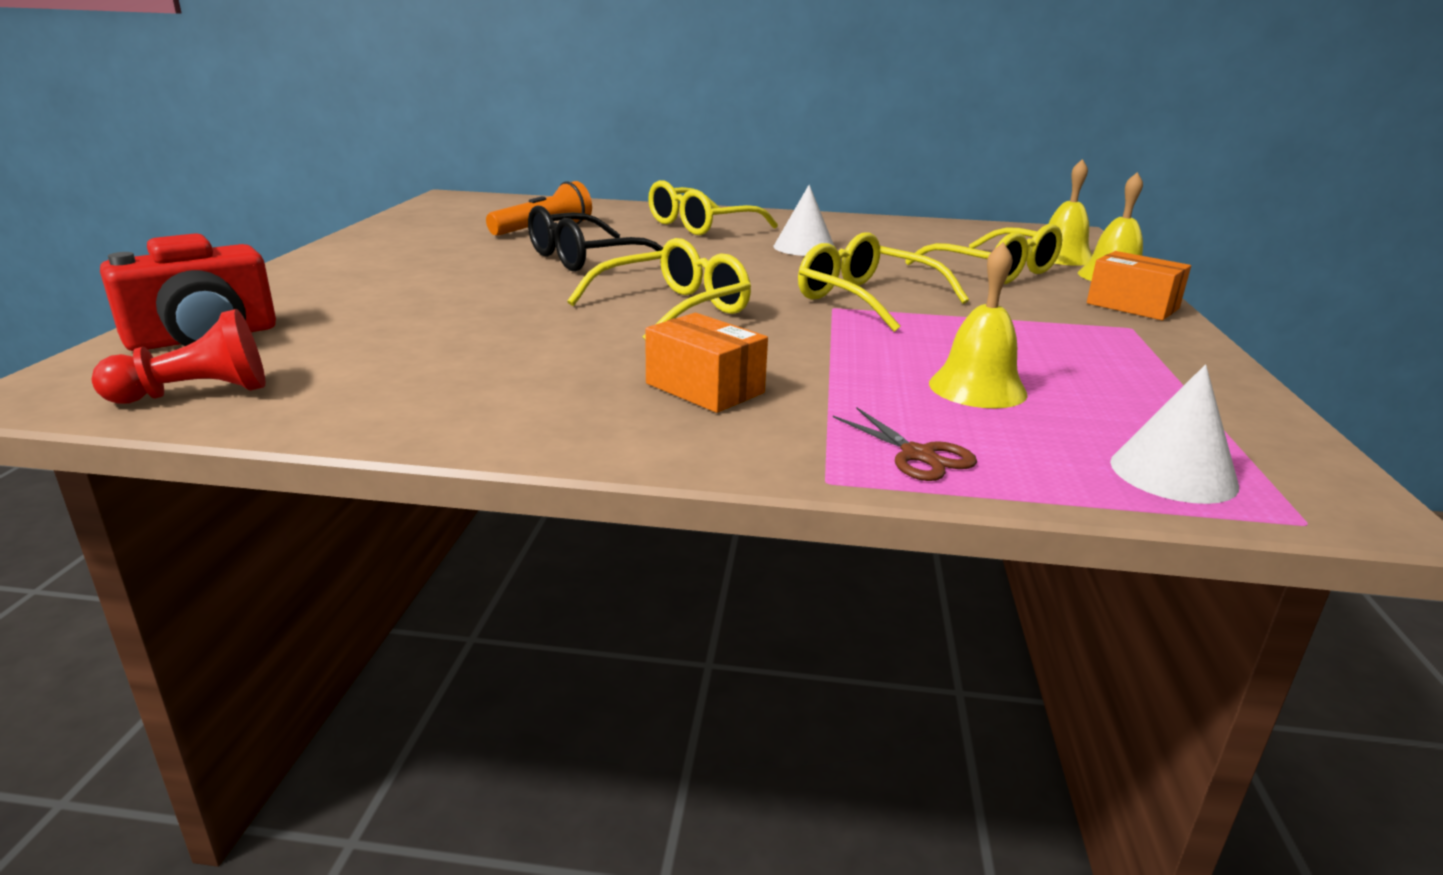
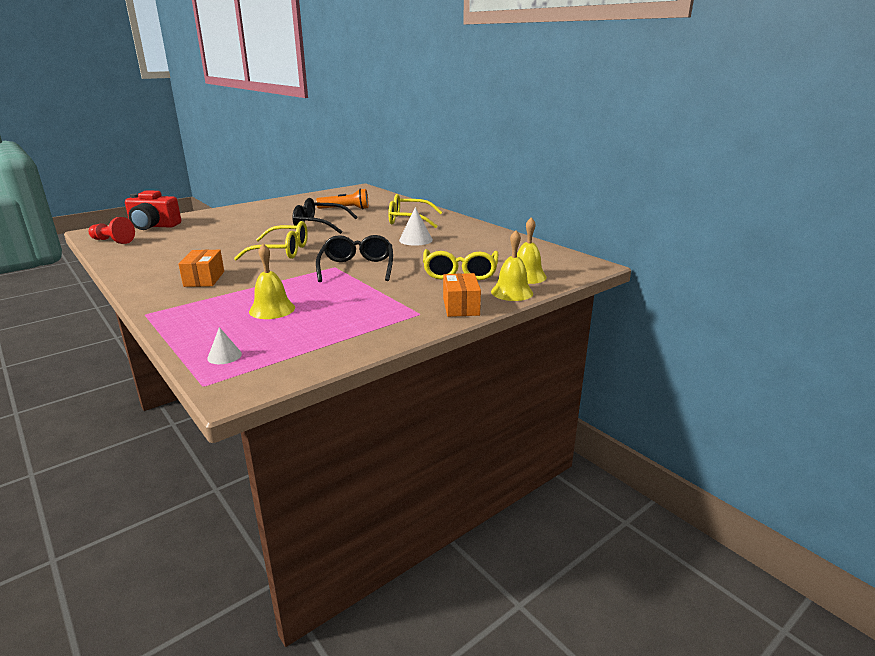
camera: 45 degrees right, 0 degrees up
(868, 300) = (357, 268): yellow glasses -> black glasses
(918, 455) = (185, 318): brown scissors -> none
(1173, 473) = (224, 356): white cone -> white cone, size x0.61

